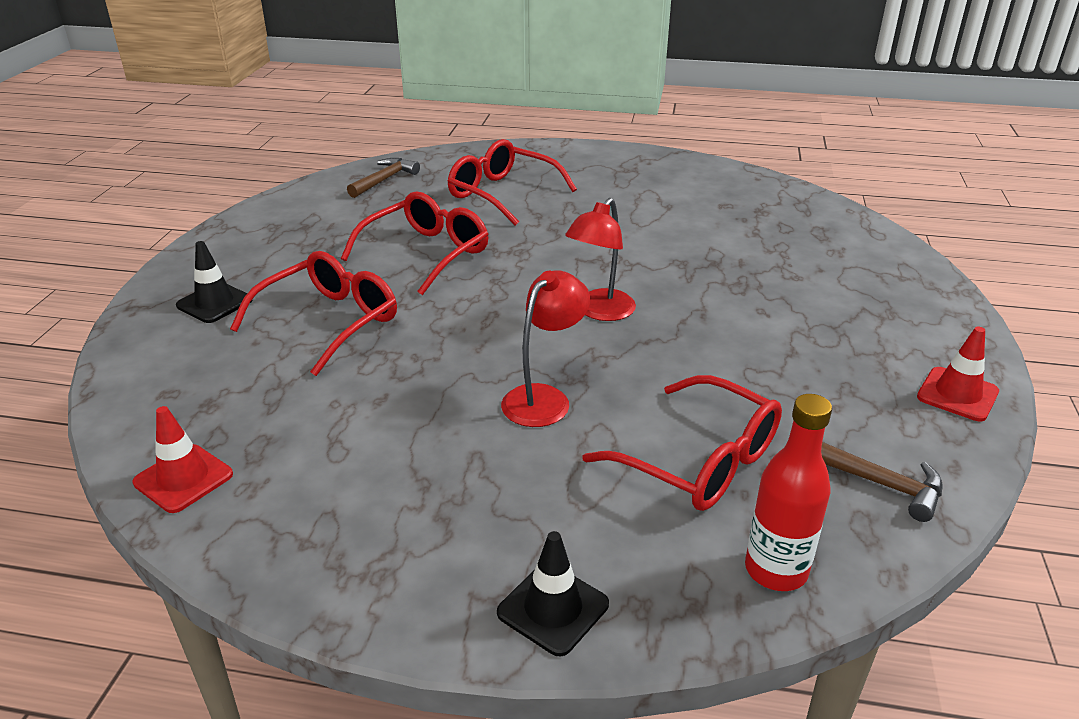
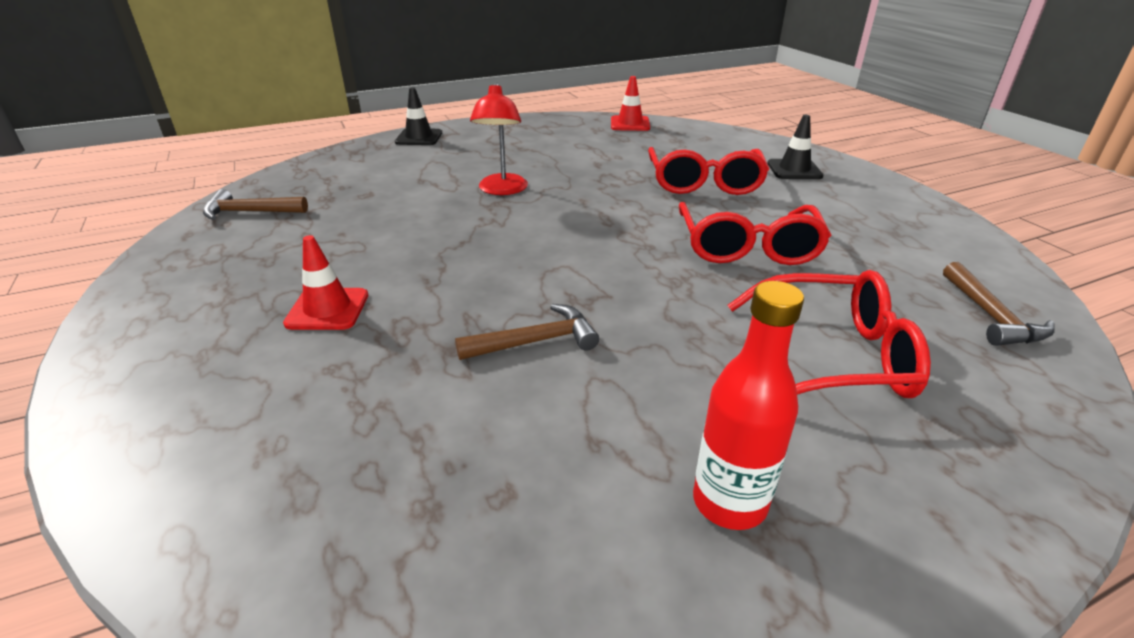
camera: 145 degrees right, 0 degrees up
(600, 312) = (524, 251): red lamp -> none
(656, 249) = (536, 341): none -> brown hammer
(700, 461) = (376, 191): red glasses -> none
(776, 570) = (316, 168): red bottle -> red bottle (729, 502)
(957, 394) = (156, 286): red traffic cone -> red traffic cone (327, 309)

